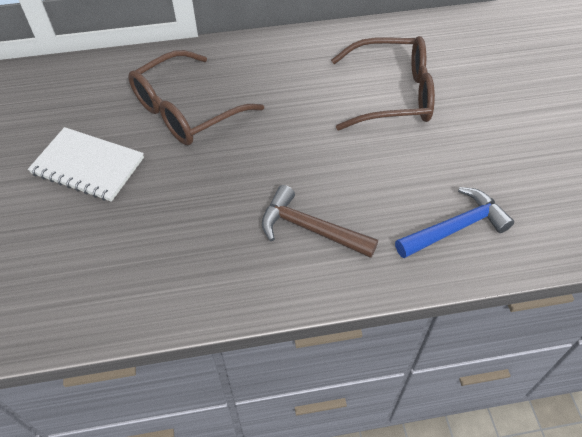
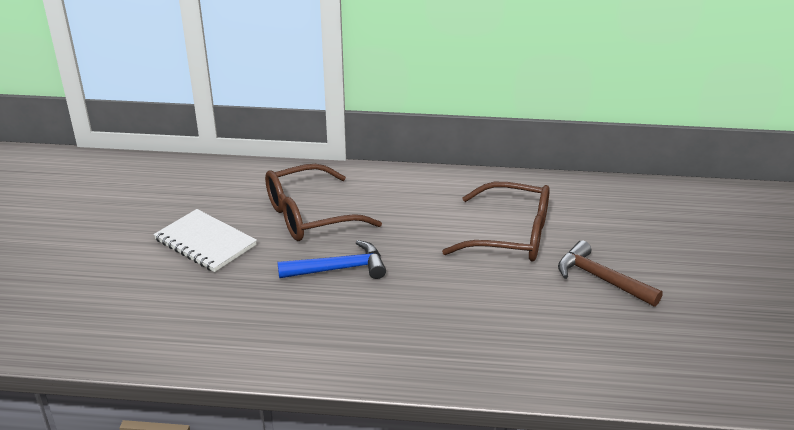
camera: 15 degrees right, 20 degrees down
(310, 229) = (383, 326): brown hammer -> brown hammer (601, 279)
(455, 228) = (522, 352): blue hammer -> blue hammer (339, 269)

